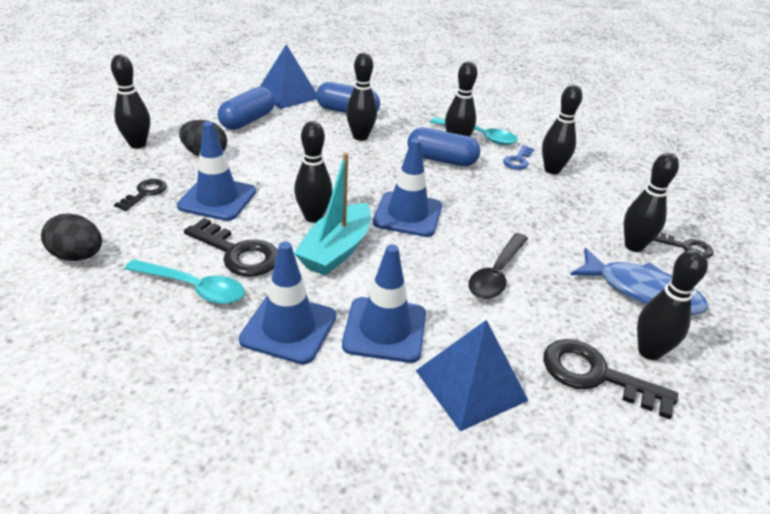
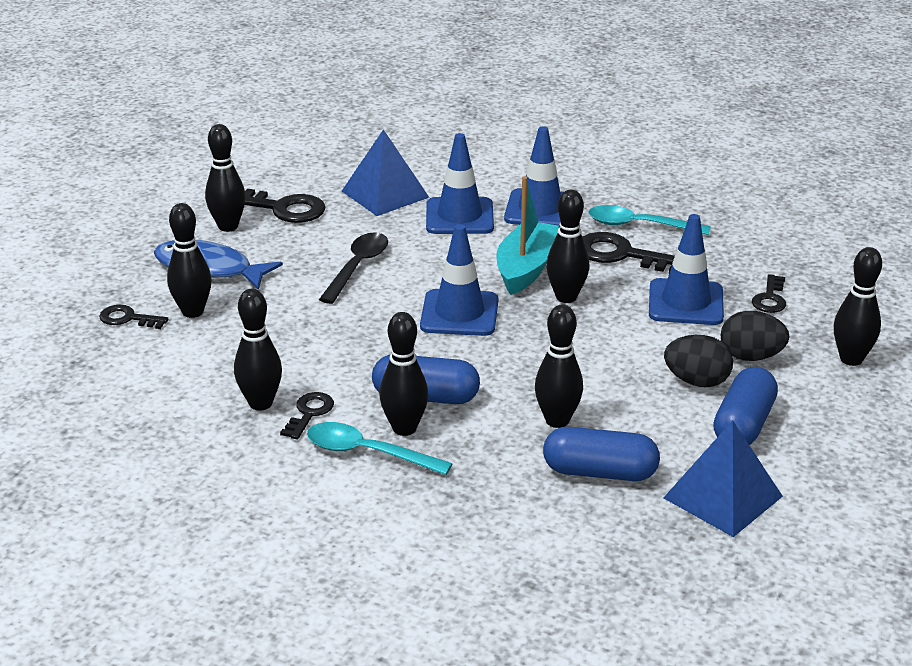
camera: 175 degrees right, 5 degrees down
(78, 256) = (765, 236): black egg -> black egg (696, 381)
(518, 160) = (309, 413): blue key -> black key

